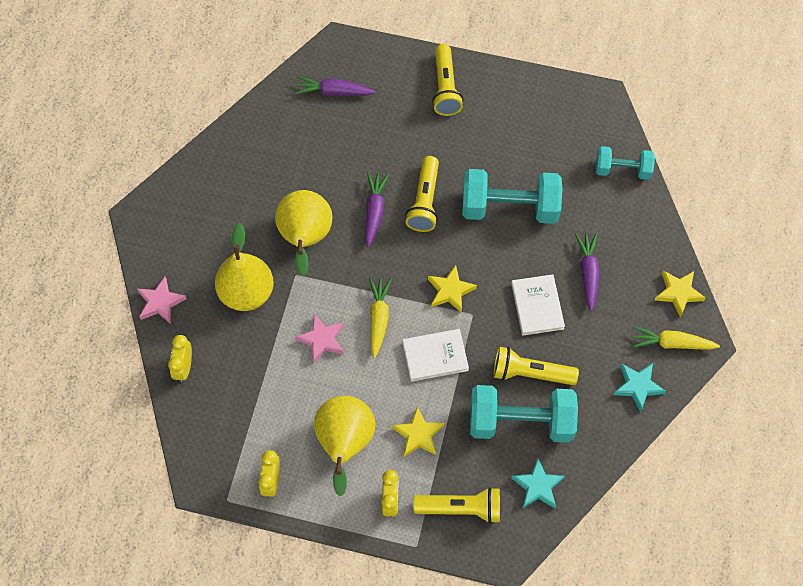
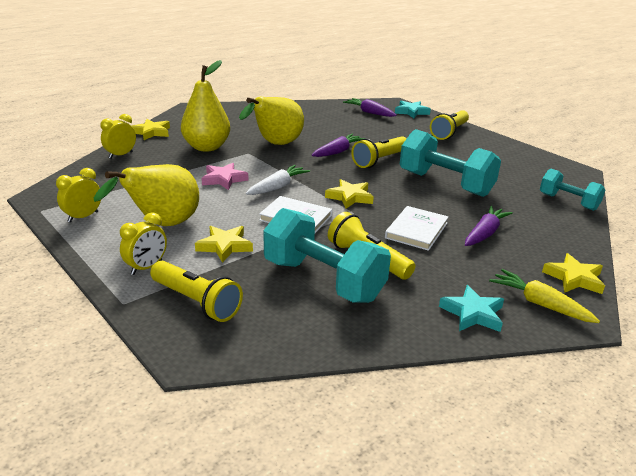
camera: 35 degrees right, 35 degrees down
(160, 302) = (152, 132): pink star -> yellow star
(378, 318) = (278, 187): yellow carrot -> white carrot
(537, 486) = (288, 326): turquoise star -> turquoise star (411, 112)

